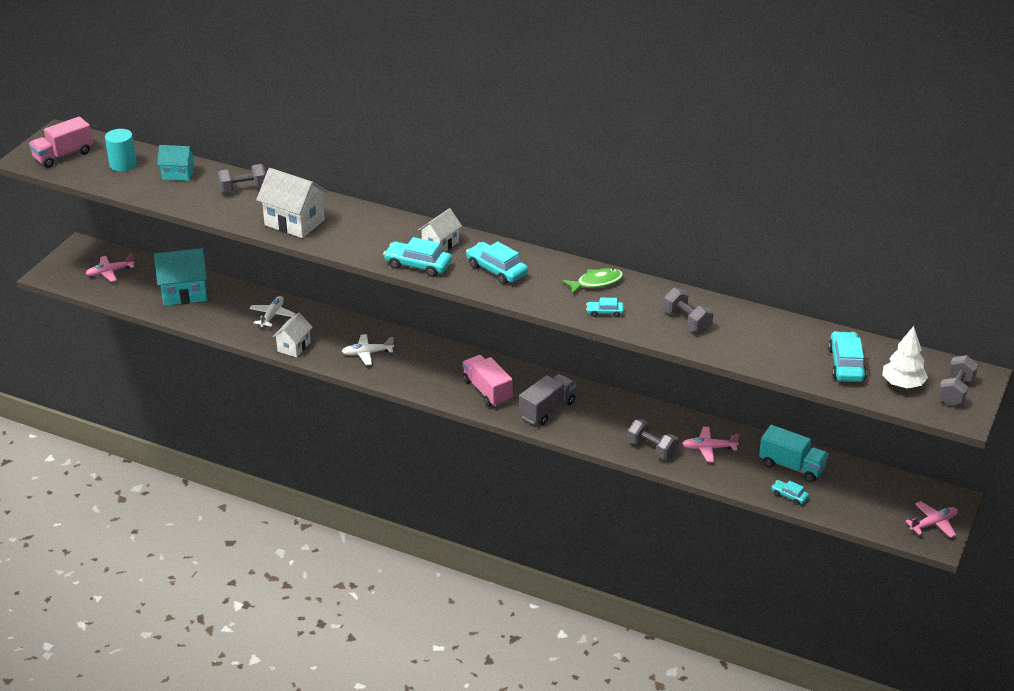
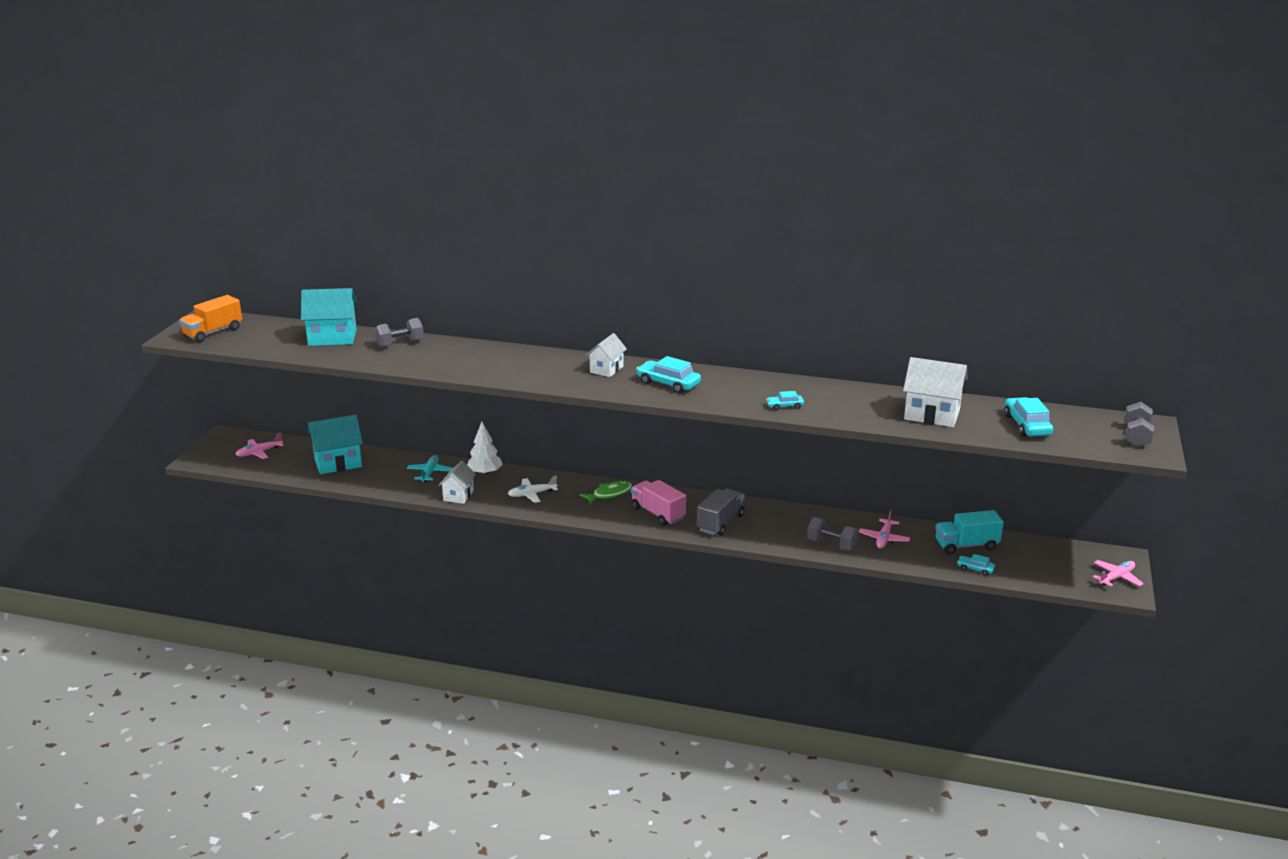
camera: 10 degrees left, 10 degrees down
(63, 155) = (213, 332): pink truck -> orange truck
(123, 164) = (275, 335): turquoise cylinder -> none
(178, 174) = (332, 338): turquoise house -> turquoise house, size x1.63
(272, 315) = (430, 473): white plane -> turquoise plane
(294, 222) = (459, 364): white house -> white house (932, 415)
(418, 265) = (591, 386): turquoise car -> none
(596, 283) = (766, 385): green fish -> green fish (609, 494)
(687, 321) = (864, 406): grey dumbbell -> none
(708, 448) = (884, 539): pink plane -> pink plane turned 60 degrees counterclockwise
(792, 466) = (966, 545): turquoise truck -> turquoise truck turned 150 degrees clockwise
(902, 384) = (1086, 435): white tree -> white tree (485, 473)

